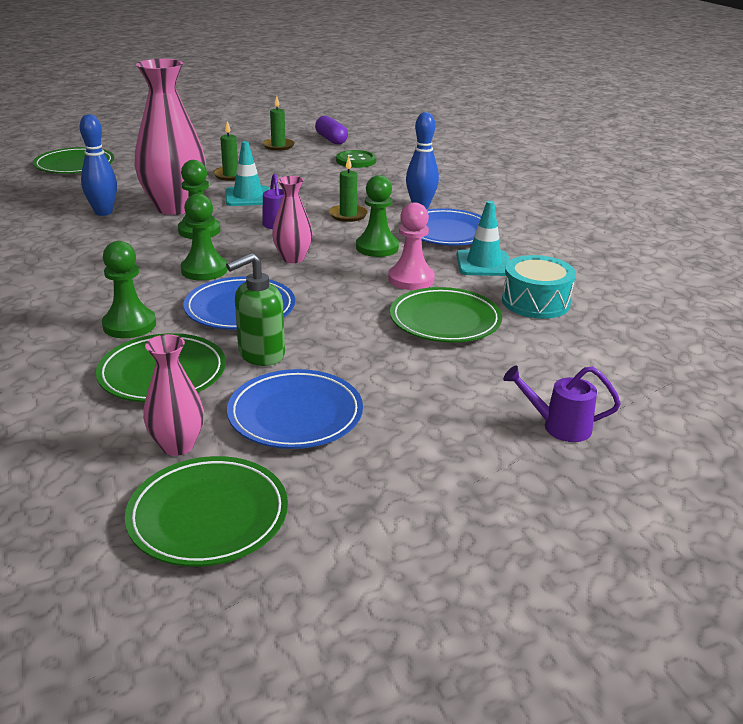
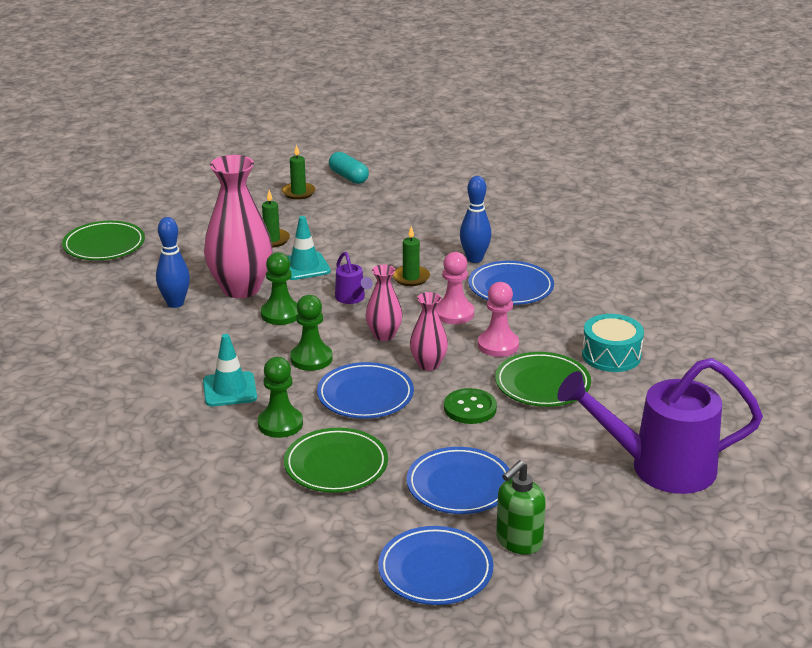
camera: 10 degrees left, 0 degrees up
(177, 445) = (383, 523): pink vase -> pink vase (428, 365)
(208, 516) = (435, 570): green plate -> blue plate
(260, 355) = (406, 437): green soap dispenser -> green soap dispenser (518, 542)
(331, 139) = (348, 177): purple capsule -> turquoise capsule
(356, 161) = (387, 205): green button -> green button (470, 408)
(377, 247) = (454, 313): green pawn -> pink pawn
(484, 264) = (555, 320): turquoise traffic cone -> turquoise traffic cone (229, 389)
(559, 426) = (659, 467): purple watering can -> purple watering can, size x2.30

